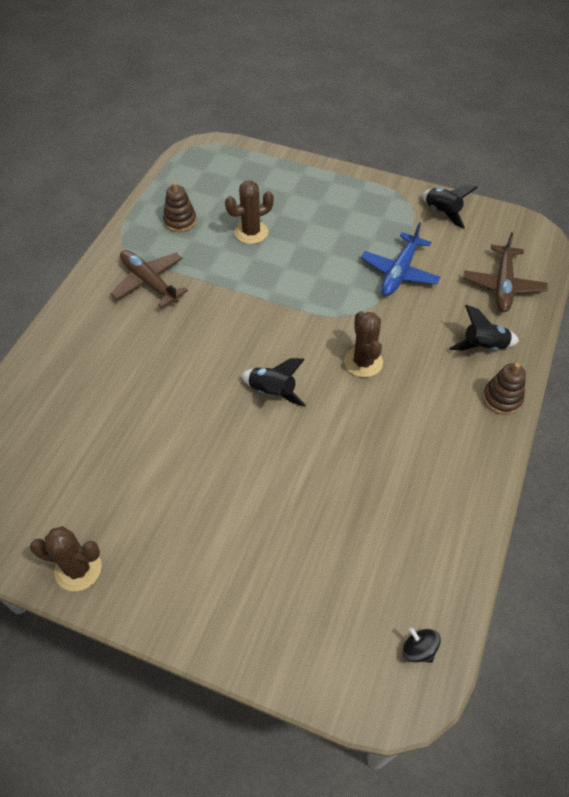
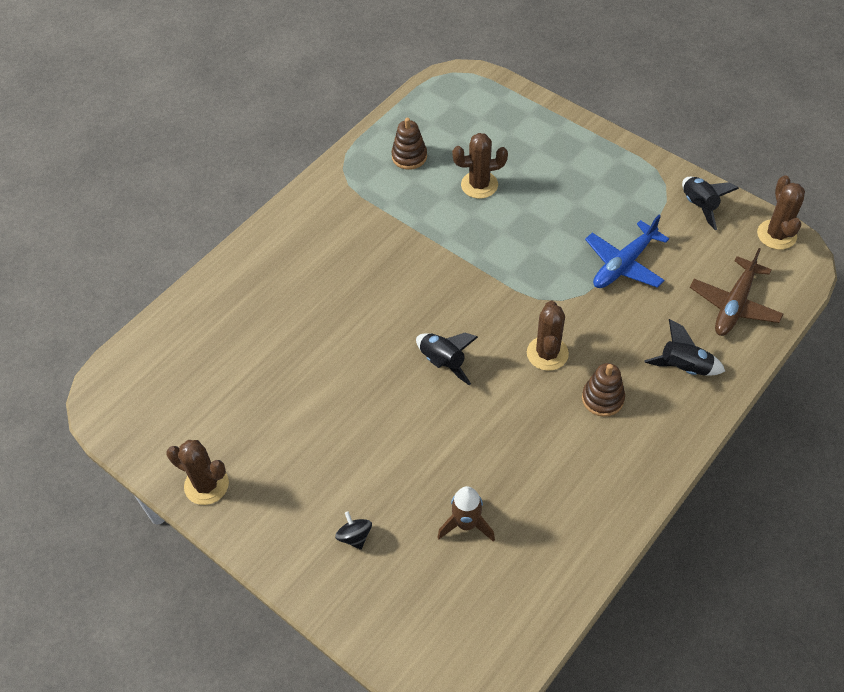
camera: 20 degrees right, 0 degrees up
(149, 282) = (357, 218): brown plane -> none
(347, 536) = (466, 524): none -> brown rocket
(418, 649) = (496, 648): black spinning top -> black spinning top (355, 536)
(502, 398) = (681, 428): brown stacking toy -> brown stacking toy (602, 398)
(512, 222) = (776, 235): none -> brown cactus

